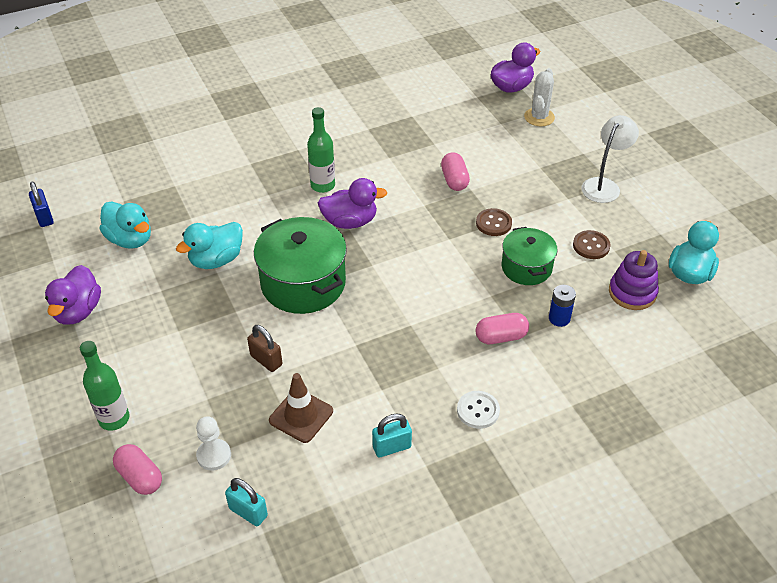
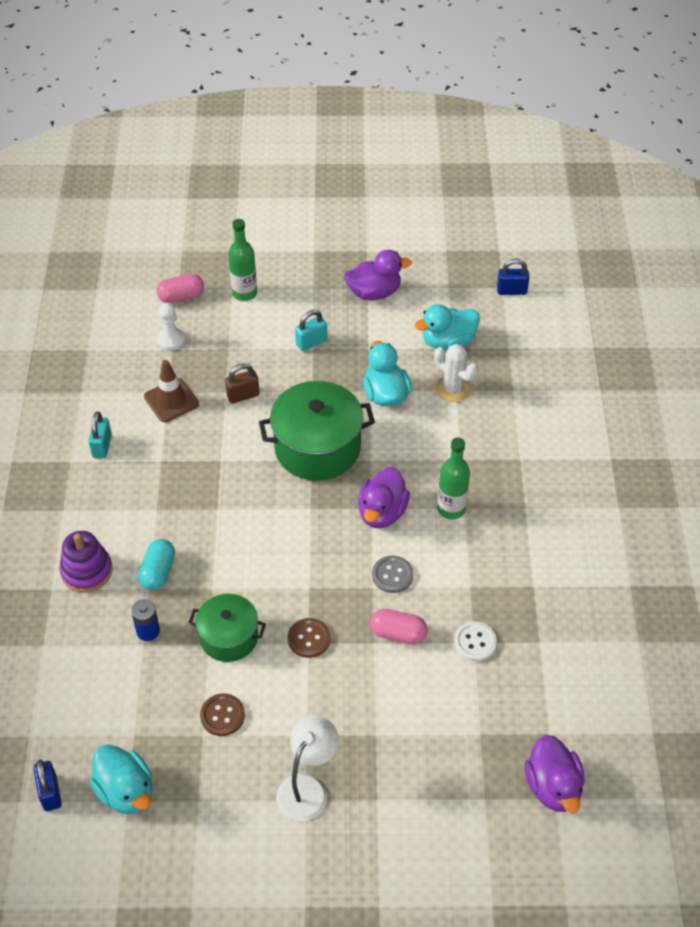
camera: 115 degrees right, 5 degrees up
(78, 311) = (374, 292): purple duck -> purple duck turned 135 degrees clockwise
(248, 512) = (109, 346): turquoise padlock -> turquoise padlock (311, 342)
(406, 198) = (392, 575): none -> grey button
(478, 410) = (94, 518): white button -> white button (475, 642)
(501, 337) = (158, 572): pink capsule -> turquoise capsule
(539, 117) = (472, 786): white cactus -> white cactus (453, 389)
(604, 185) = (307, 787): white lamp -> white lamp turned 120 degrees counterclockwise
(632, 293) = (137, 716): purple stacking toy -> purple stacking toy (87, 571)
(730, 315) = (50, 793): none -> blue padlock

